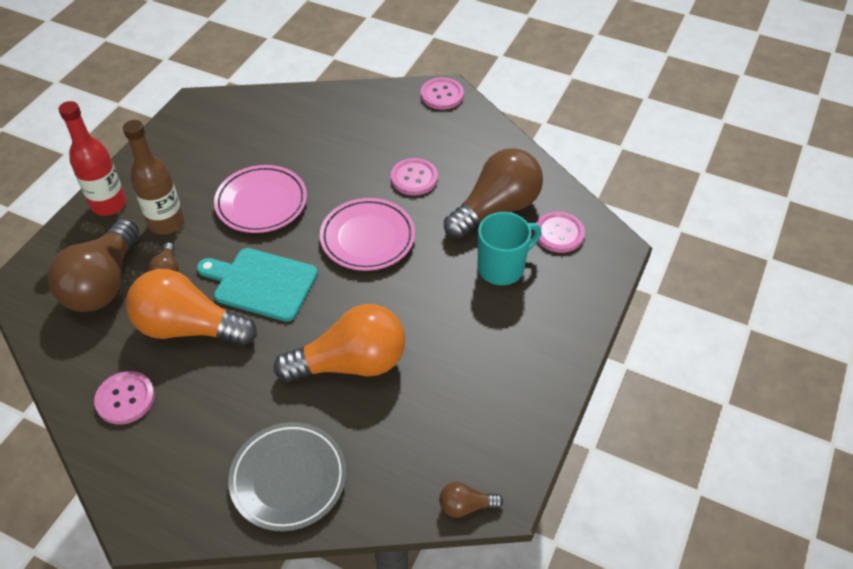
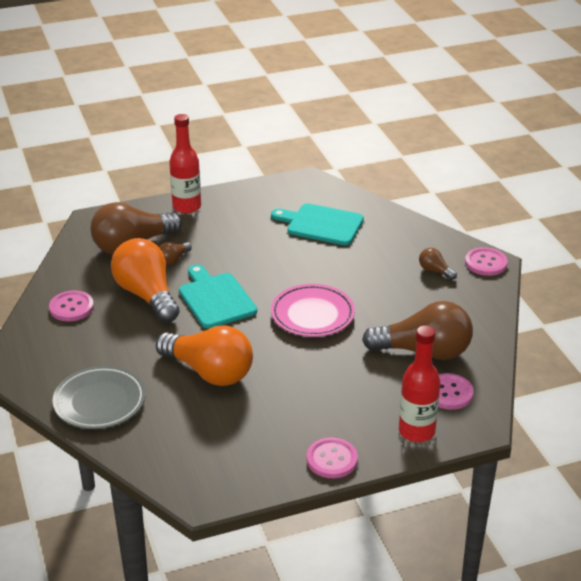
camera: 45 degrees right, 15 degrees down
(166, 223) = (205, 235): brown bottle -> none
(261, 203) = (274, 256): pink plate -> none
(264, 142) = (321, 224): none -> turquoise cutting board
(414, 178) = (392, 300): pink button -> pink button (332, 459)
(465, 506) = (173, 486): brown light bulb -> brown light bulb (435, 271)
(502, 268) = (378, 386): turquoise mug -> none
(579, 287) = (416, 431): none -> red bottle

